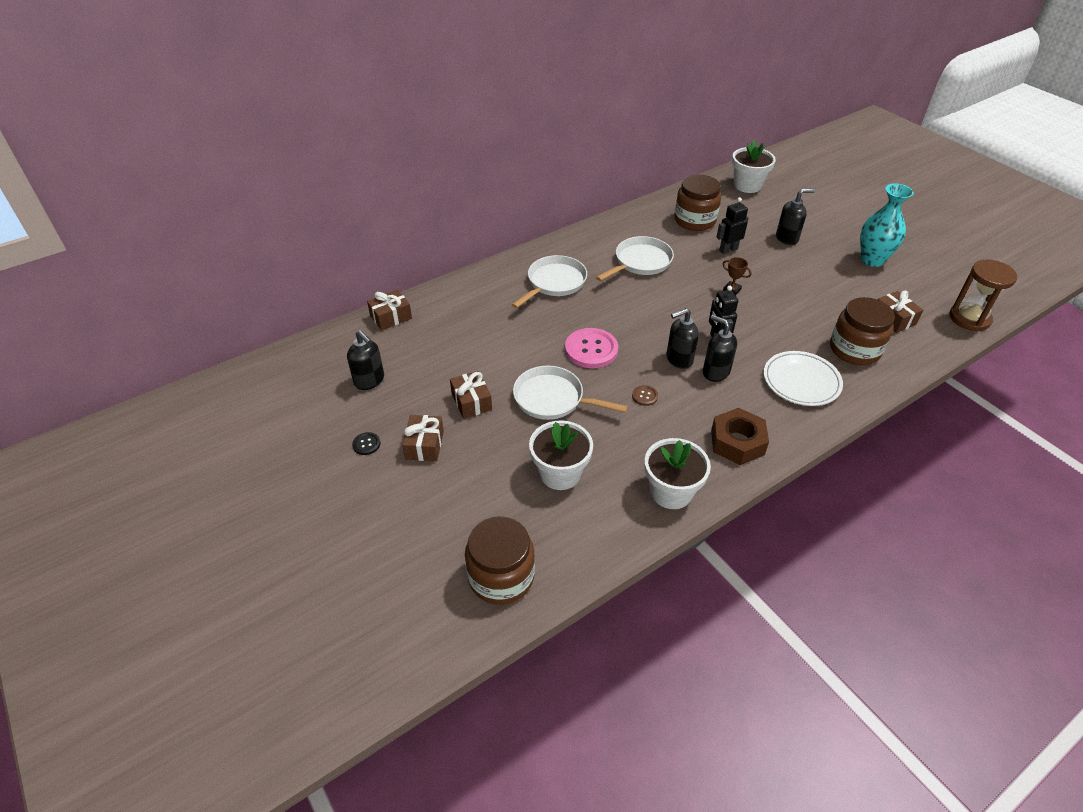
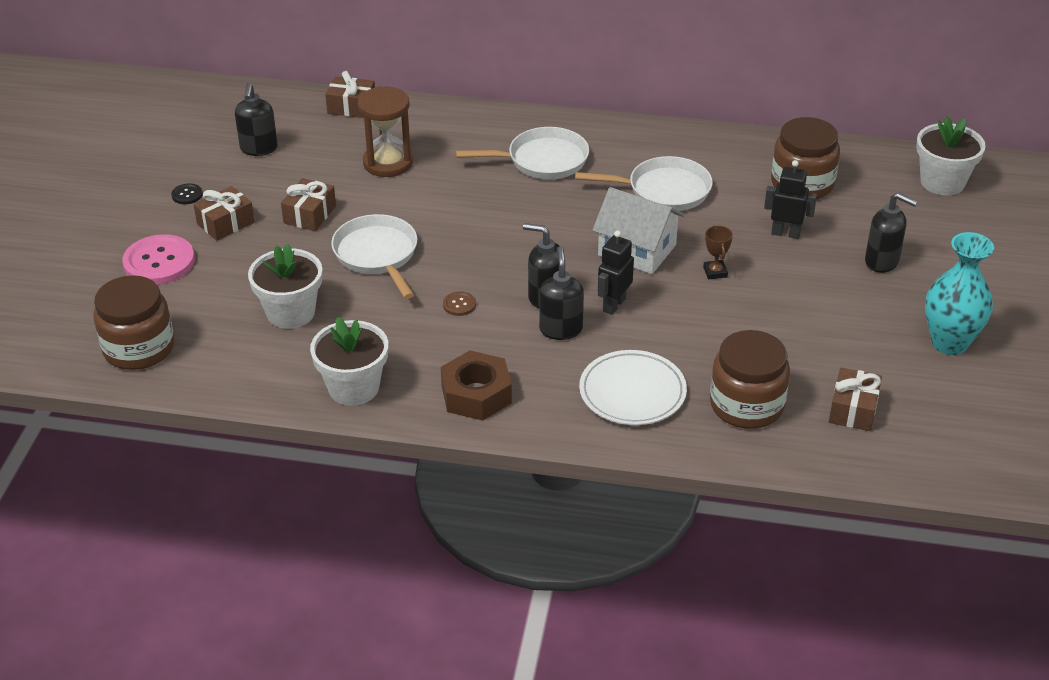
camera: 45 degrees right, 5 degrees down
(591, 349) = (477, 237): pink button -> pink button (159, 262)
(679, 302) = (637, 250): none -> white house
(969, 318) = (953, 469): brown hourglass -> brown hourglass (388, 163)

